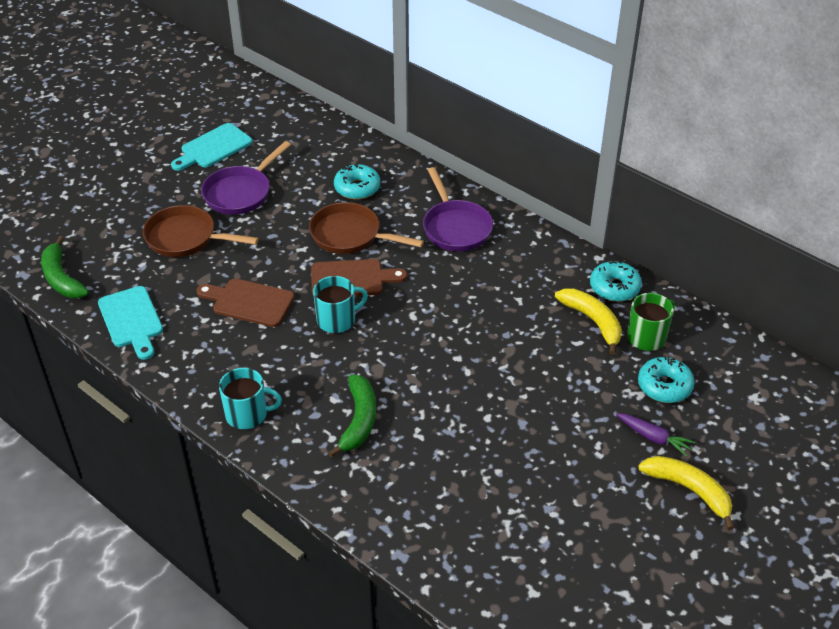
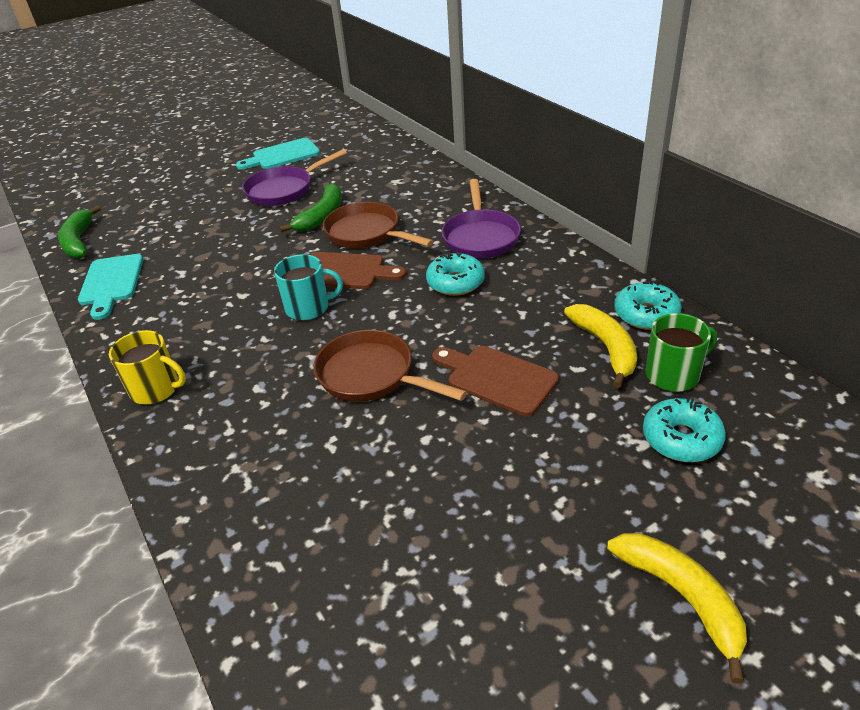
camera: 20 degrees right, 5 degrees down
(185, 238) = (210, 221): brown pan -> brown pan (371, 375)
(247, 414) = (156, 389): turquoise mug -> yellow mug
(249, 302) = (231, 281): brown cutting board -> brown cutting board (497, 378)
(357, 188) = (396, 195): turquoise donut -> turquoise donut (455, 282)
(359, 420) = (270, 416): green banana -> green banana (322, 216)
(653, 437) = (646, 506): purple carrot -> none

